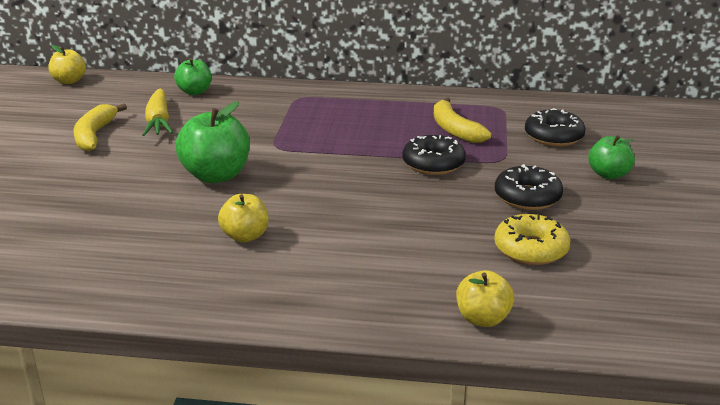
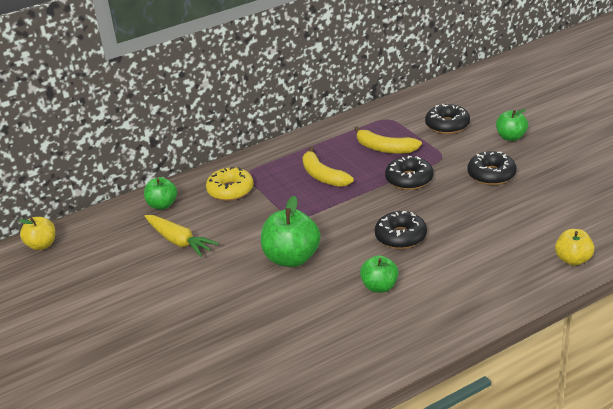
camera: 35 degrees left, 5 degrees up
(94, 135) = (150, 276): yellow banana -> yellow banana (323, 176)
(245, 236) = (379, 287): yellow apple -> green apple
(340, 205) = (400, 236): none -> black donut
(530, 249) = (538, 206): yellow donut -> yellow donut (230, 190)

